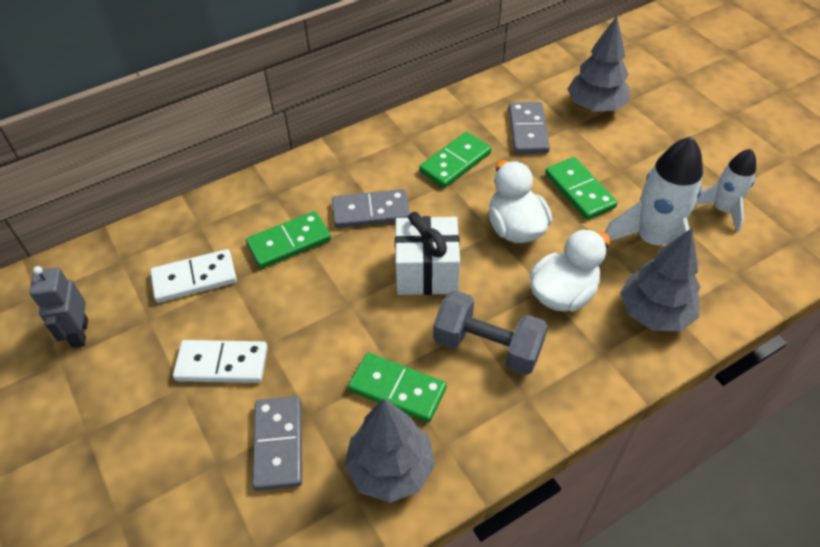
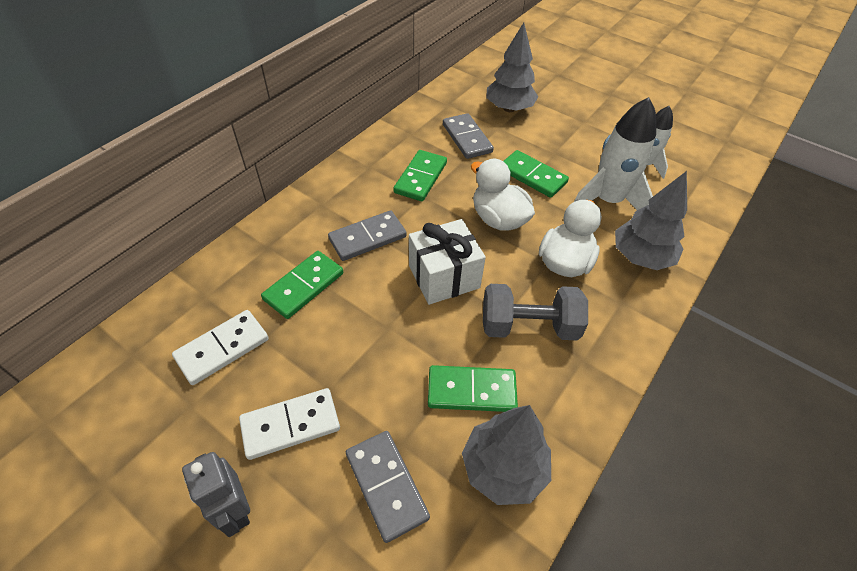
camera: 25 degrees left, 0 degrees up
(80, 333) = (116, 446): grey robot -> grey robot (235, 510)

